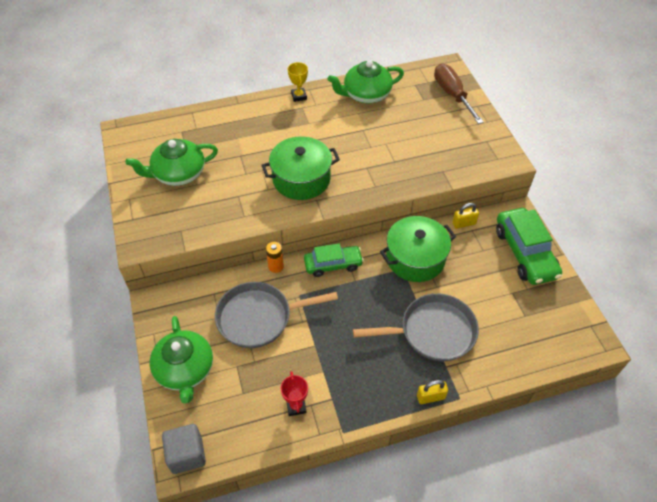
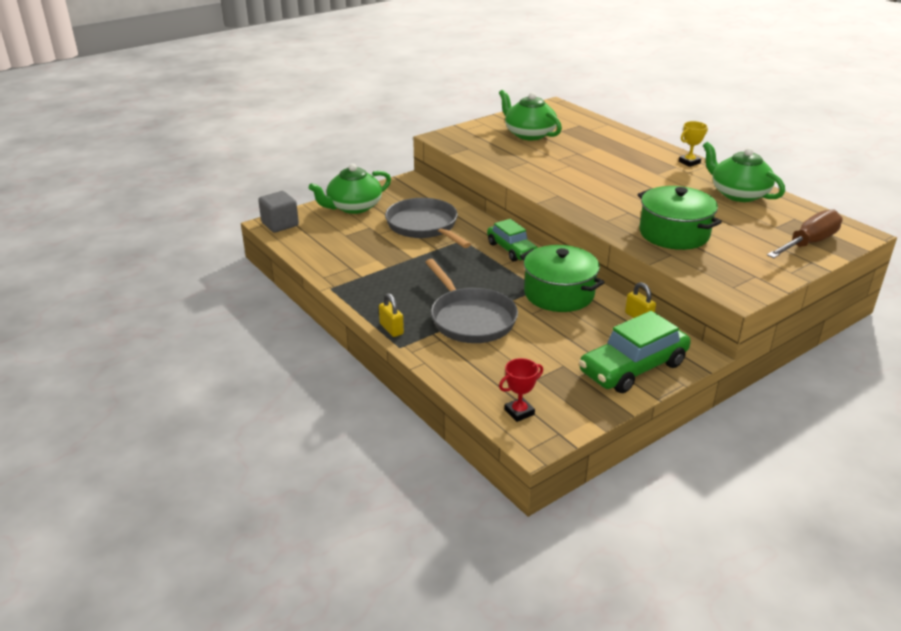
camera: 70 degrees right, 20 degrees down
(276, 266) = (486, 222): orange battery -> none
(296, 406) = (345, 261): red trophy -> red trophy (519, 412)
(301, 179) = (577, 184): green pot -> green pot (674, 233)

